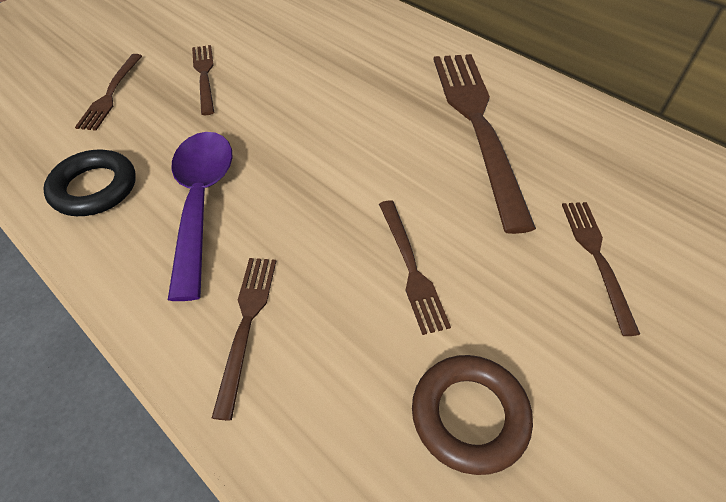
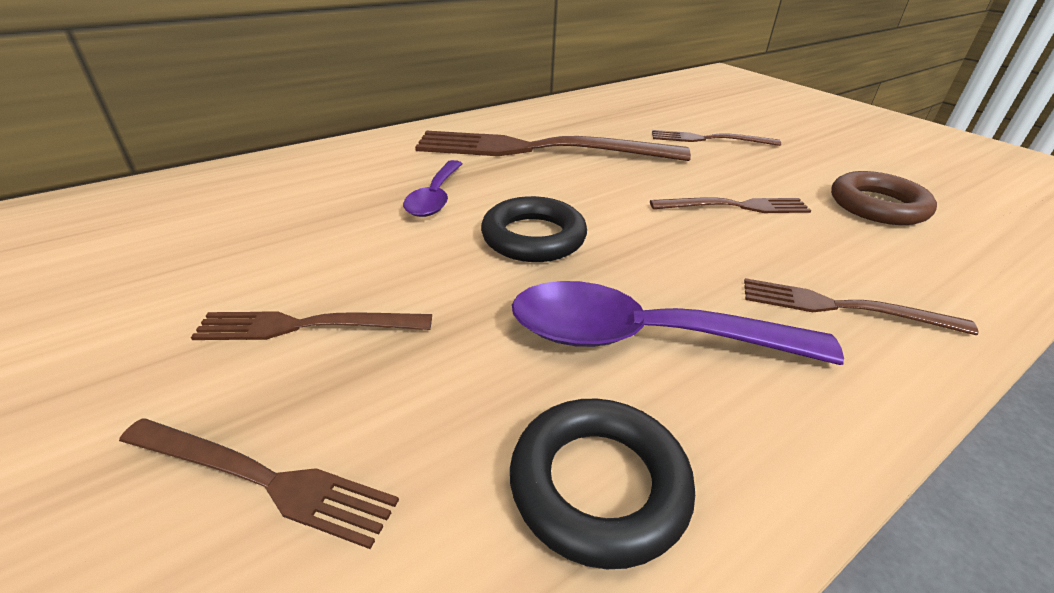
camera: 80 degrees left, 15 degrees down
(312, 141) = (533, 237): none -> black ring
(356, 86) = (435, 197): none -> purple spoon

